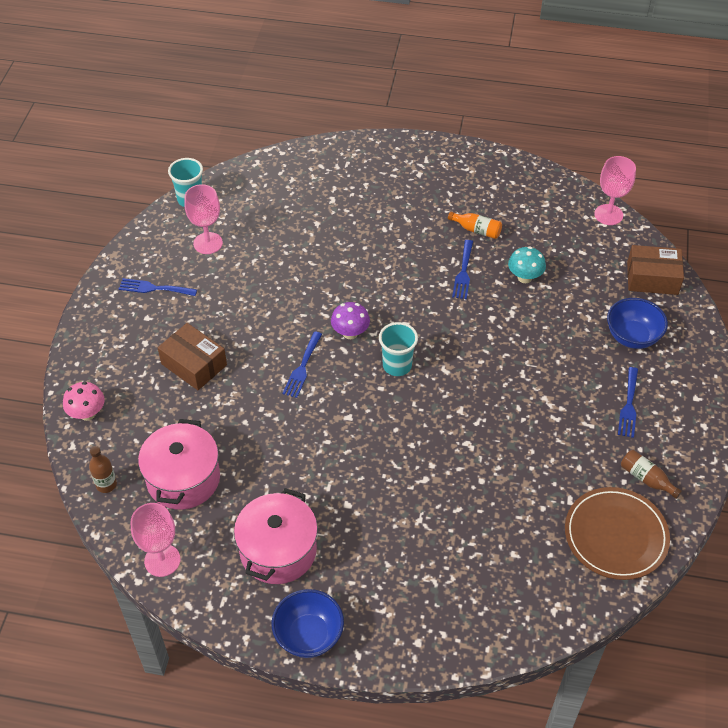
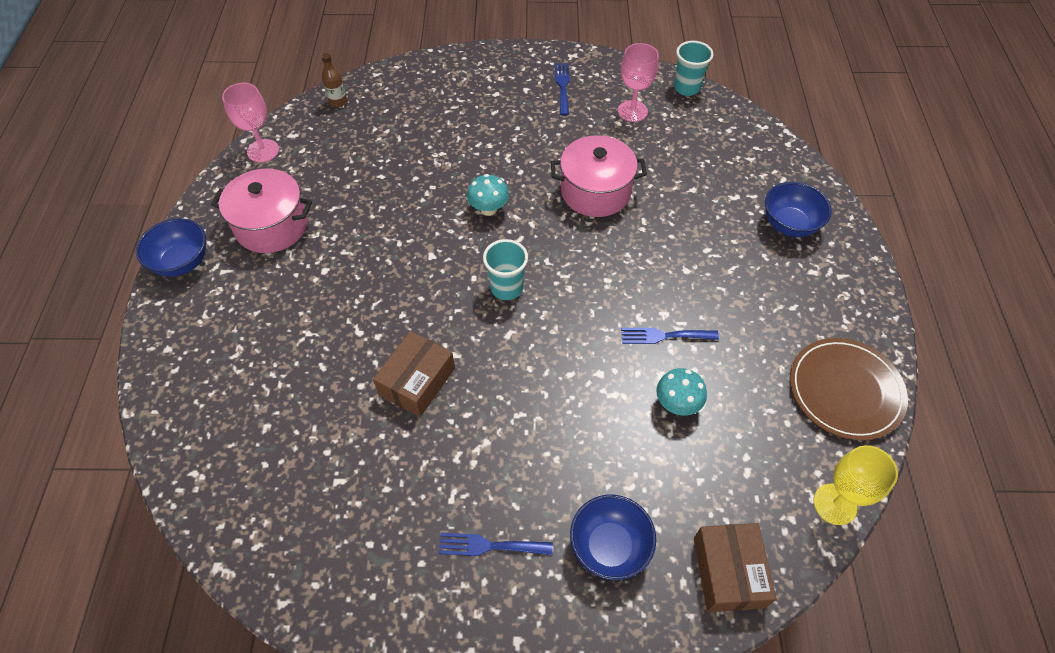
camera: 80 degrees right, 5 degrees up
(87, 413) = (410, 75): pink mushroom -> none
(183, 479) = (347, 148): pink pot -> pink pot (595, 192)
(194, 364) = (477, 130): brown box -> brown box (417, 381)
(302, 367) = (488, 209): blue fork -> turquoise mushroom
(350, 333) = (543, 241): purple mushroom -> none
(370, 174) = (789, 224): none -> blue bowl
(477, 230) = (740, 343): orange bottle -> none
(608, 214) = (835, 504): pink goblet -> yellow goblet
(615, 535) = (290, 537): brown plate -> brown plate (845, 390)
(646, 478) = (375, 572): brown bottle -> none

